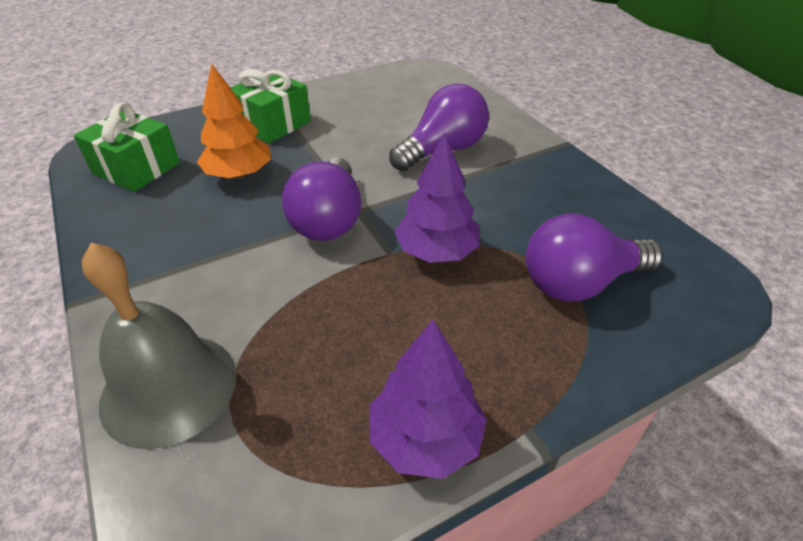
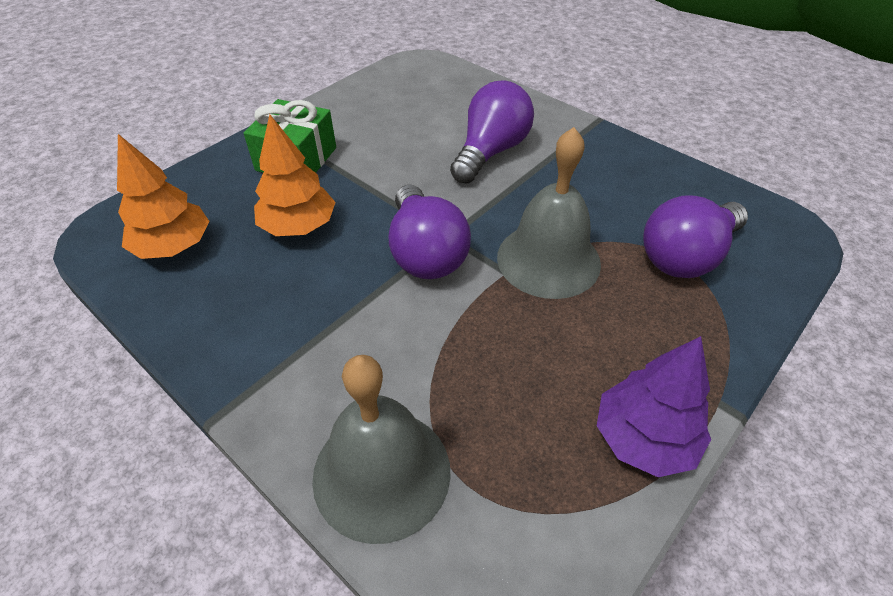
camera: 20 degrees left, 5 degrees up
(136, 168) = (174, 247): green gift -> orange tree
(437, 252) = (548, 259): purple tree -> grey bell

